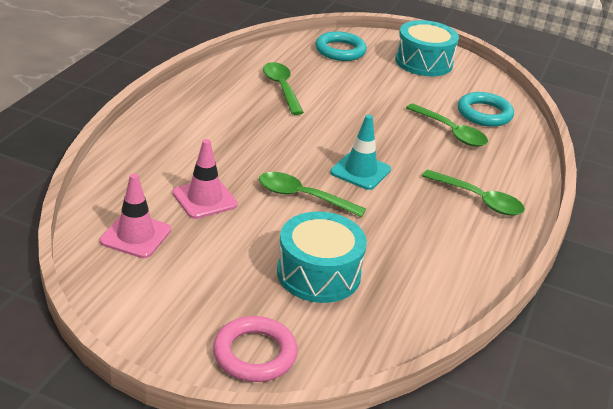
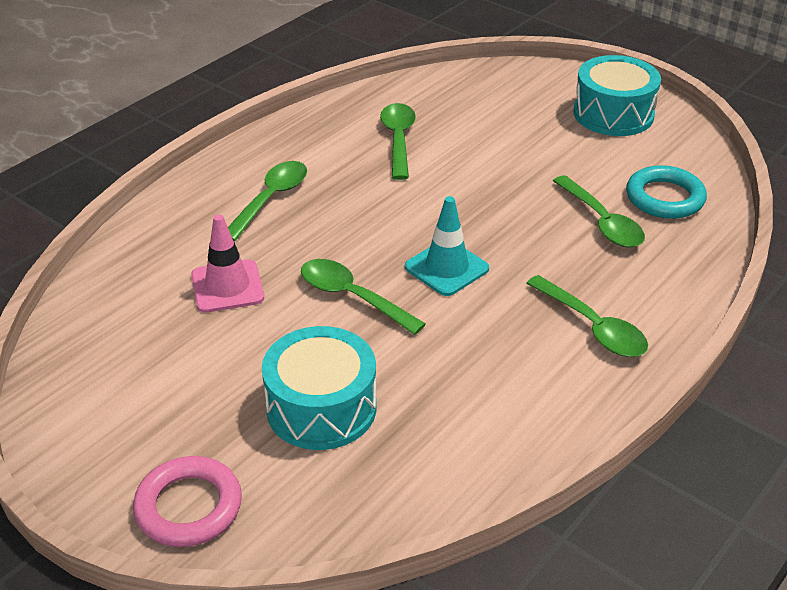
camera: 20 degrees right, 5 degrees up
(135, 235) = (122, 327): pink traffic cone -> none
(206, 135) = (271, 199): none -> green spoon
(340, 50) = (503, 90): turquoise ring -> none

